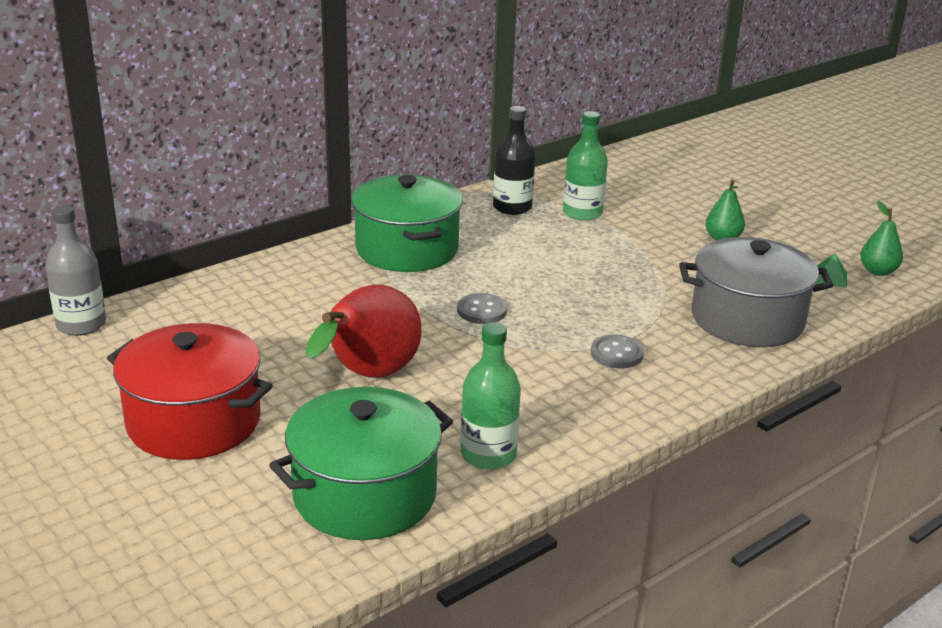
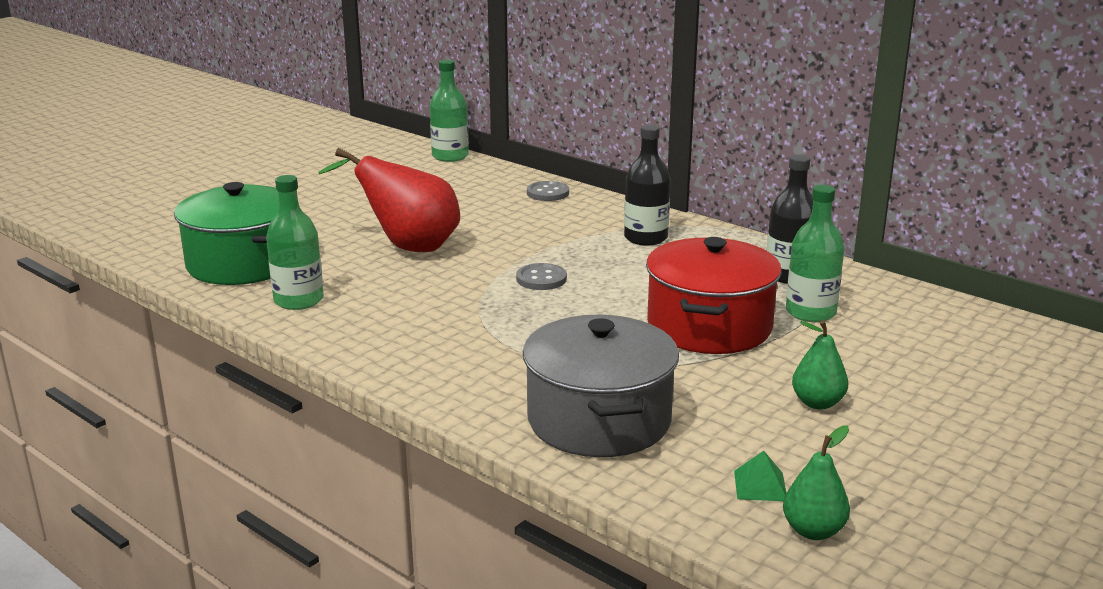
camera: 80 degrees right, 5 degrees down
(81, 325) = (450, 156): grey bottle -> green bottle
(194, 422) = (331, 204): red pot -> red pot (709, 326)
(407, 249) = (645, 238): green pot -> black bottle
(616, 354) = (485, 346): grey button -> grey button (548, 193)

